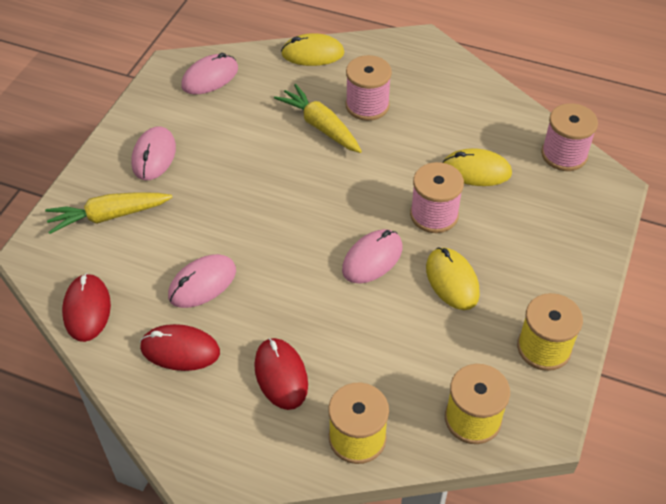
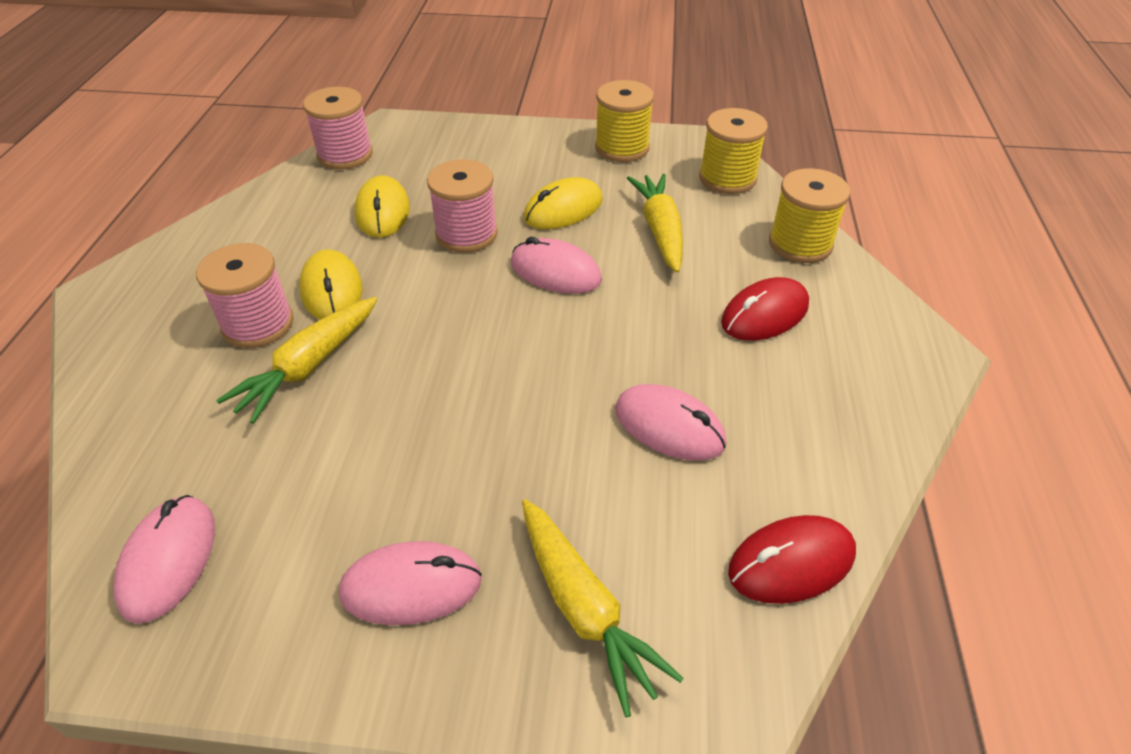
camera: 105 degrees left, 5 degrees down
(180, 350) = (790, 418): red mouse -> none
(210, 77) = (168, 560): pink mouse -> pink mouse turned 60 degrees clockwise
(312, 53) = (113, 415): yellow mouse -> yellow mouse (332, 290)
(404, 339) = (660, 231): none -> yellow carrot

